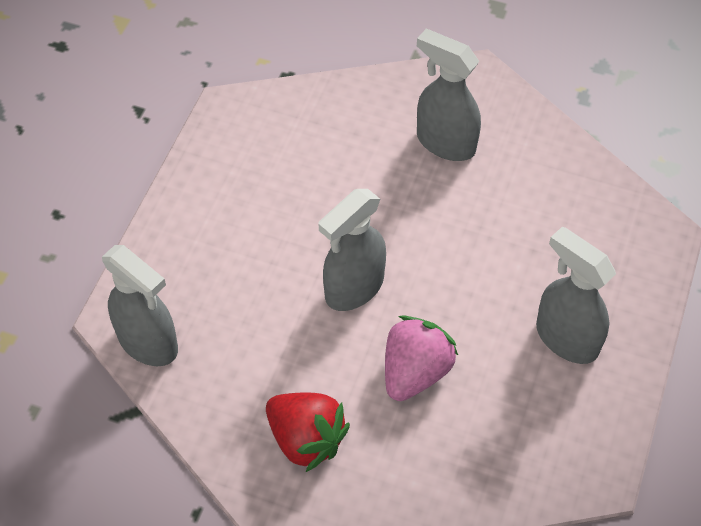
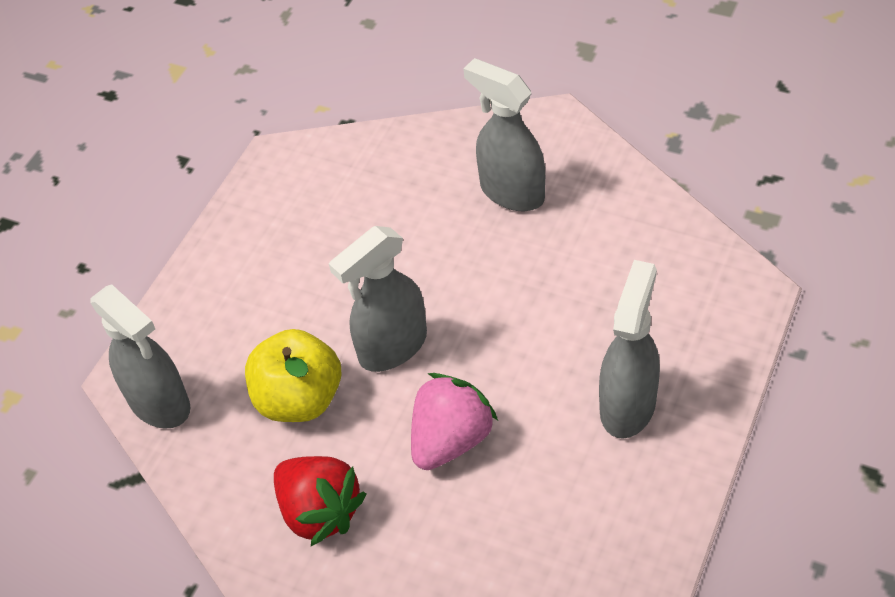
camera: 10 degrees right, 5 degrees down
(276, 337) = (299, 399): none -> yellow apple
(566, 338) = (628, 405): grey spray bottle -> grey spray bottle turned 60 degrees clockwise

